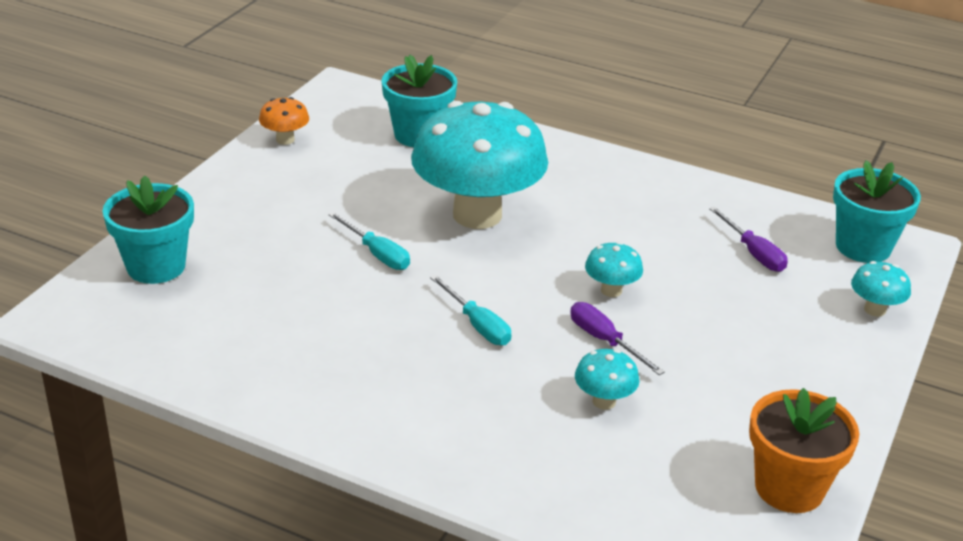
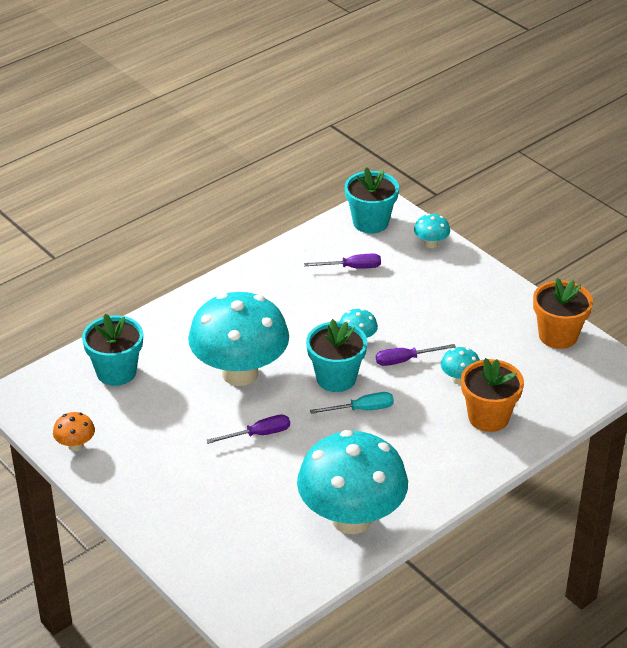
camera: 65 degrees left, 5 degrees up
(156, 266) = (210, 552): turquoise flower pot -> turquoise flower pot (336, 378)
(262, 363) = (351, 519): none -> turquoise mushroom
(377, 254) = (258, 434): turquoise screwdriver -> purple screwdriver
(542, 449) = (488, 417): none -> orange flower pot

